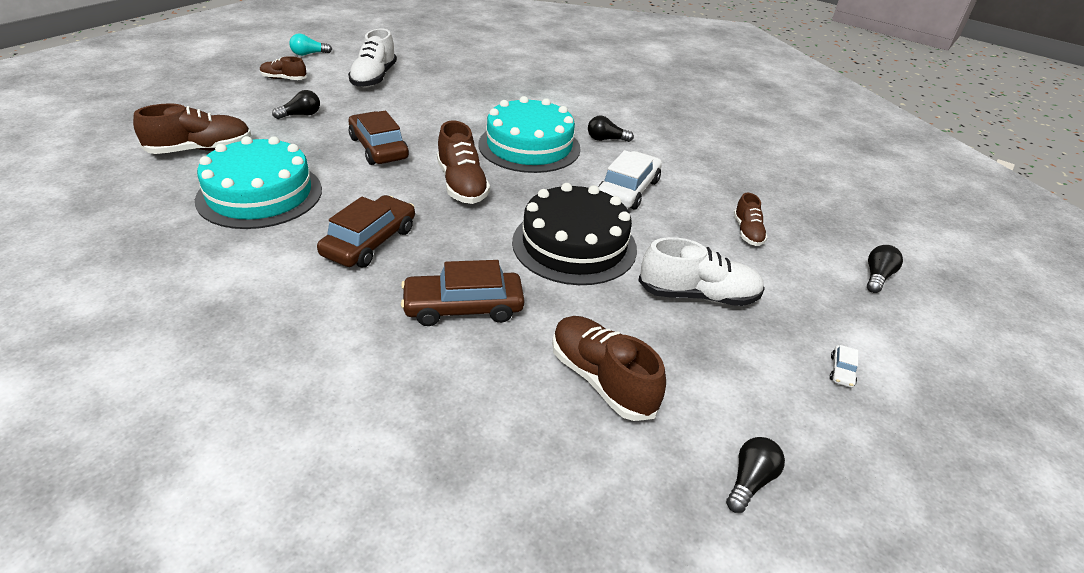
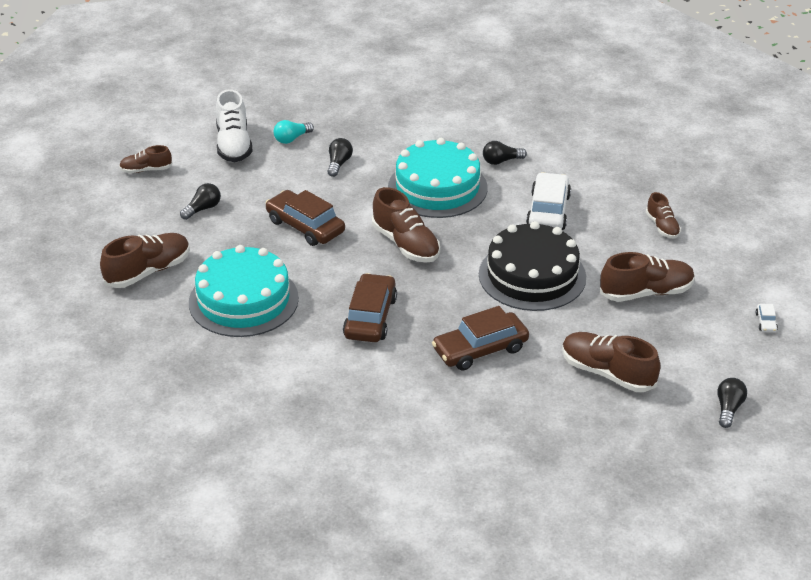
camera: 15 degrees left, 0 degrees up
(309, 54) = (141, 130): turquoise light bulb -> turquoise light bulb (292, 139)
(698, 295) = (646, 292): white shoe -> brown shoe
(877, 277) = (773, 240): black light bulb -> black light bulb (339, 164)

